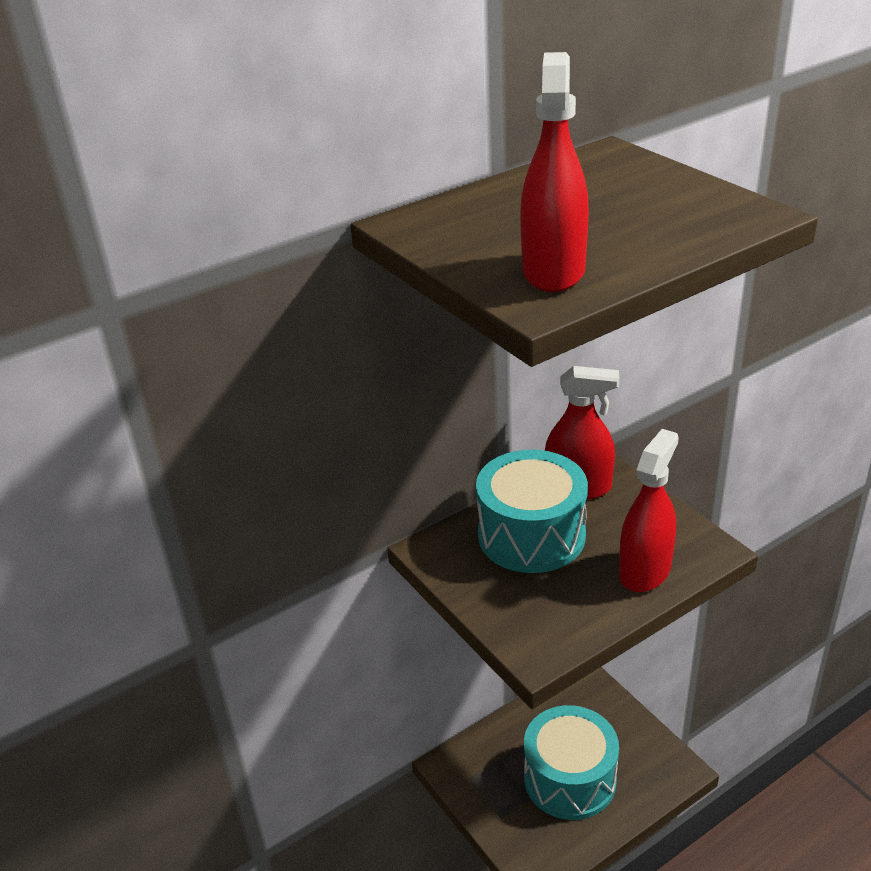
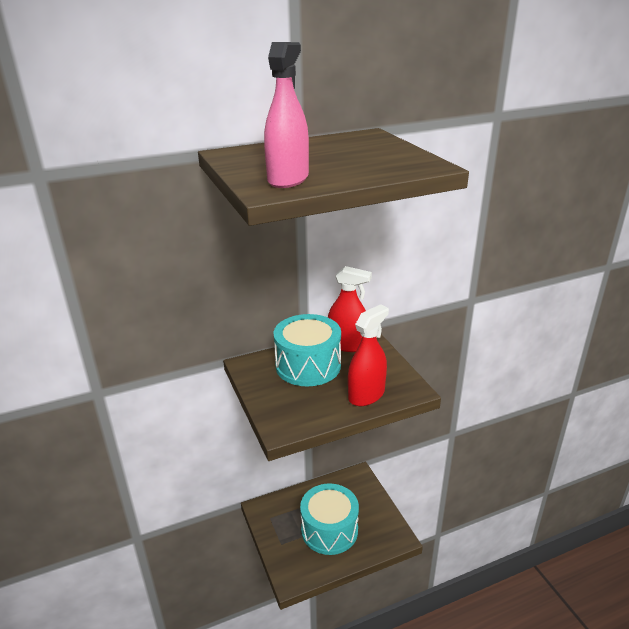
camera: 10 degrees right, 5 degrees down
(553, 271) = (288, 179): red spray bottle -> pink spray bottle

